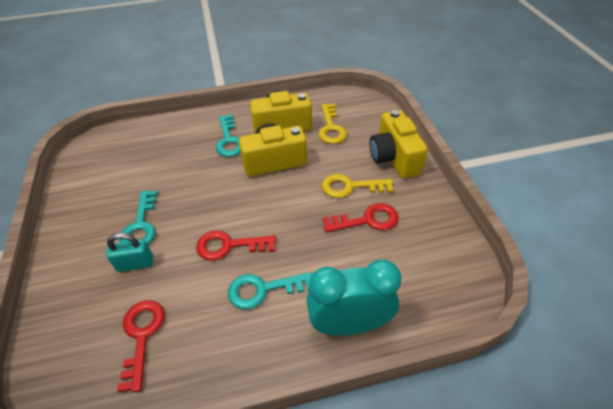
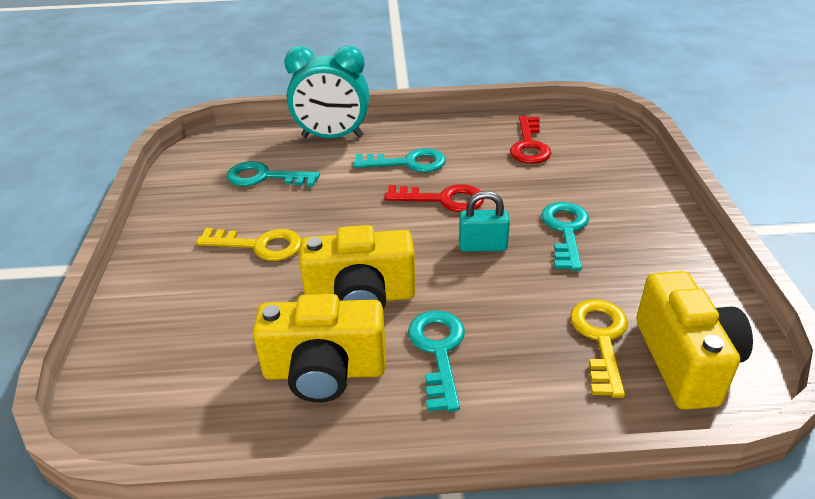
camera: 170 degrees left, 10 degrees down
(135, 264) = (557, 194): turquoise padlock -> turquoise padlock (483, 246)
(331, 128) = (229, 351): yellow key -> yellow key (601, 339)
(367, 220) = (263, 207): red key -> none
(384, 253) = (265, 177): none -> turquoise key
(393, 158) = (164, 279): yellow camera -> yellow camera (685, 361)

